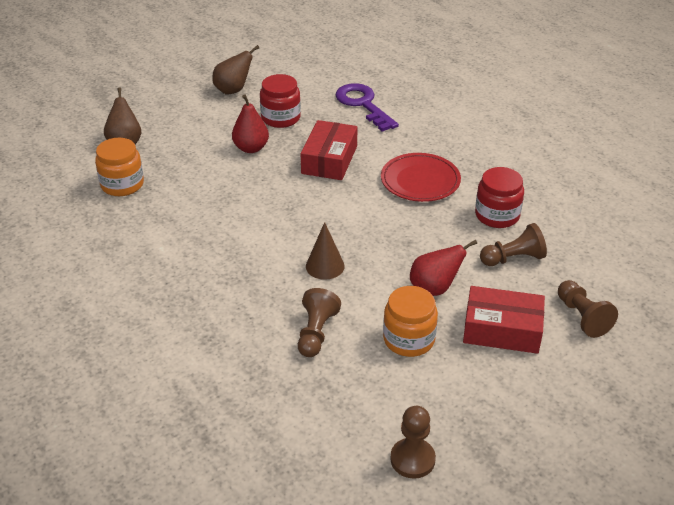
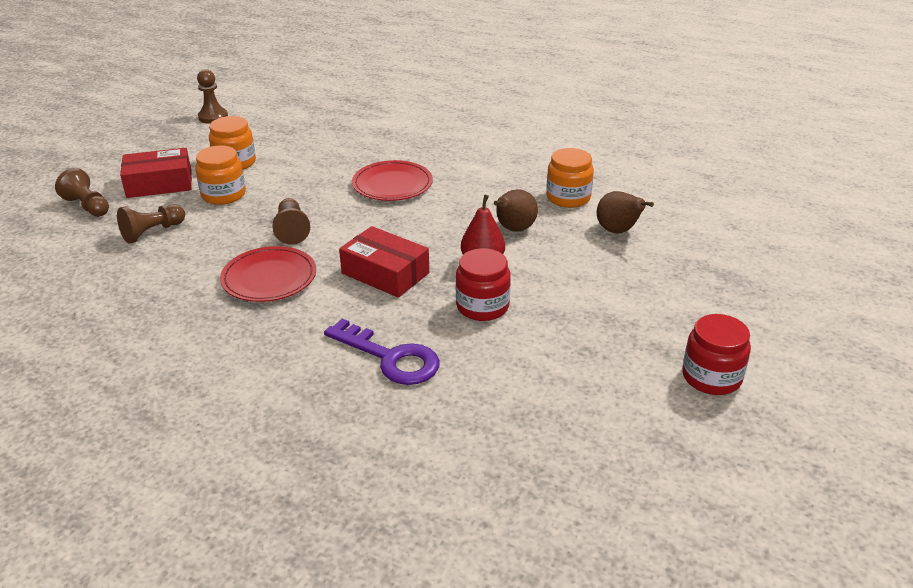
camera: 155 degrees right, 5 degrees down
(233, 90) = (580, 327): brown pear -> brown pear (513, 229)
(260, 249) = (392, 185): none -> red plate
(316, 333) = (308, 151): brown pawn -> brown pawn (292, 230)
(325, 266) = (328, 187): brown cone -> none
(329, 160) = (385, 273): red box -> red box turned 45 degrees counterclockwise
(434, 289) = (223, 195): red pear -> orange jar
(497, 215) = (173, 265): red jar -> red jar (711, 377)

